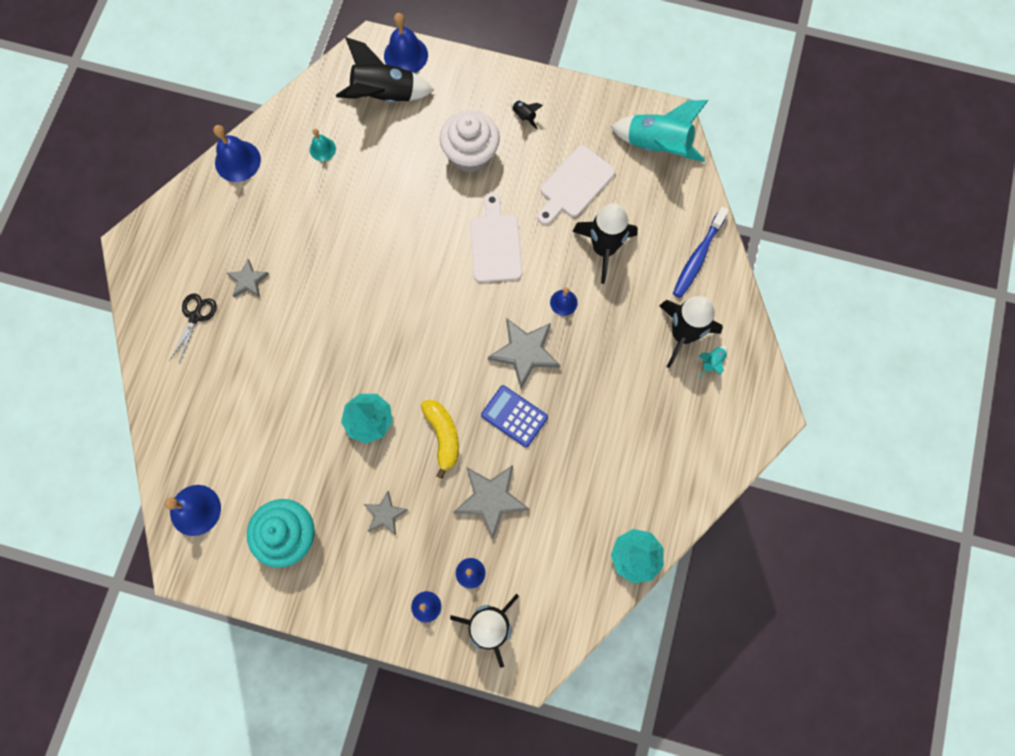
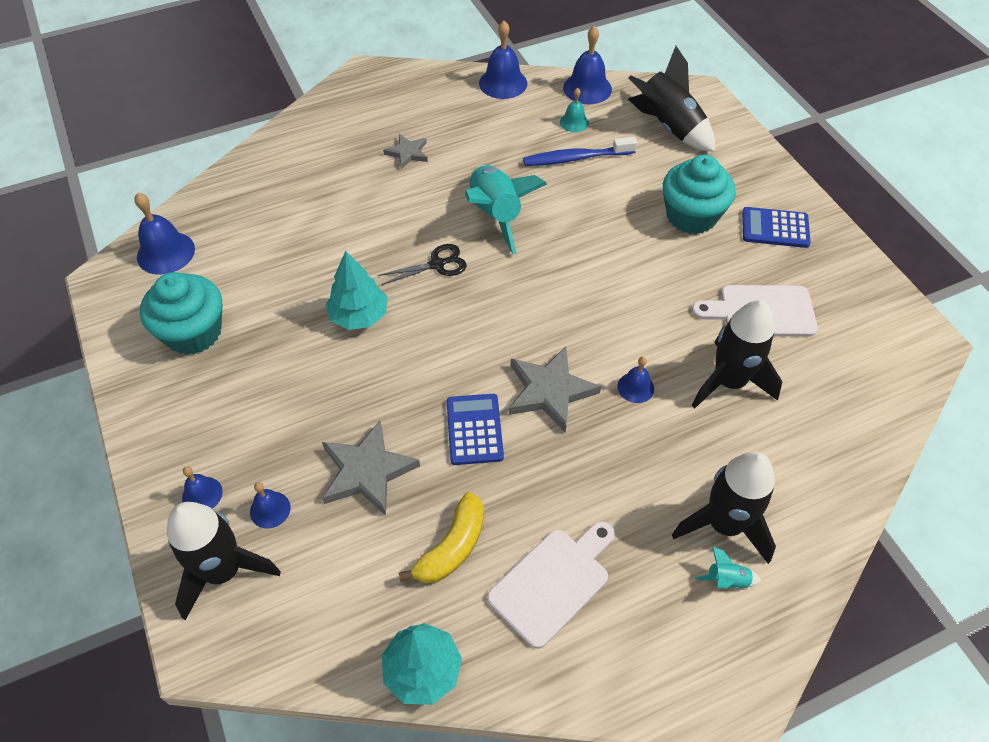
camera: 50 degrees right, 20 degrees down
(195, 317) = (342, 143): black scissors -> black scissors (437, 264)
(385, 514) = (274, 391): grey star -> none
(406, 55) = (720, 117): blue bell -> blue bell (587, 88)
(443, 436) = (397, 384): yellow banana -> yellow banana (452, 547)
(471, 154) = (691, 216): white cupcake -> turquoise cupcake
(495, 244) = (630, 292): white cutting board -> white cutting board (552, 582)
(524, 116) = (775, 228): black rocket -> blue calculator
(657, 145) = (887, 350): turquoise rocket -> turquoise rocket (495, 215)
(698, 257) = (823, 475): blue toothbrush -> blue toothbrush (575, 158)

